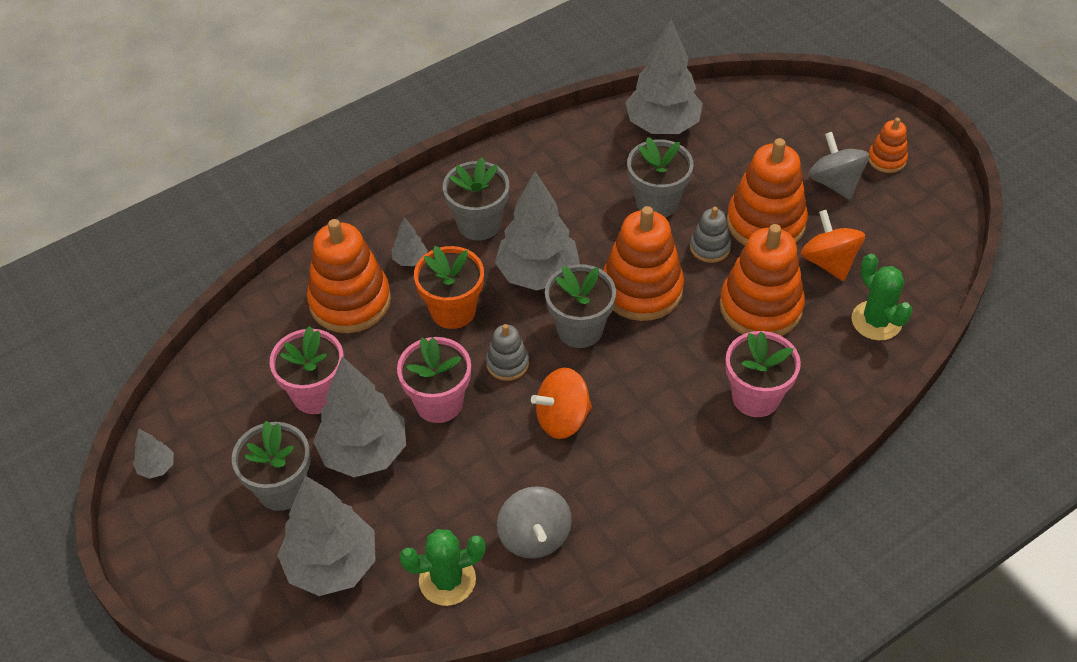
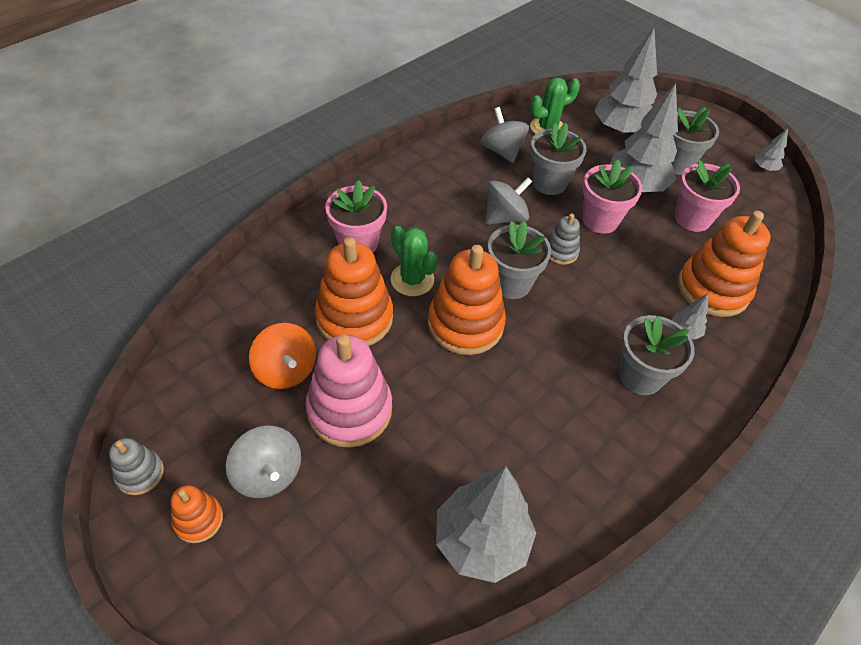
camera: 165 degrees right, 0 degrees up
(453, 311) = (623, 289): orange flower pot -> none
(538, 274) = (564, 329): grey tree -> none
(562, 419) = (505, 217): orange spinning top -> grey spinning top
(657, 202) = (468, 423): grey flower pot -> grey flower pot (549, 183)
(710, 247) = (406, 374): grey stacking toy -> grey stacking toy (140, 473)
(765, 223) = (349, 410): orange stacking toy -> pink stacking toy
(876, 321) = (248, 315): green cactus -> green cactus (412, 280)

